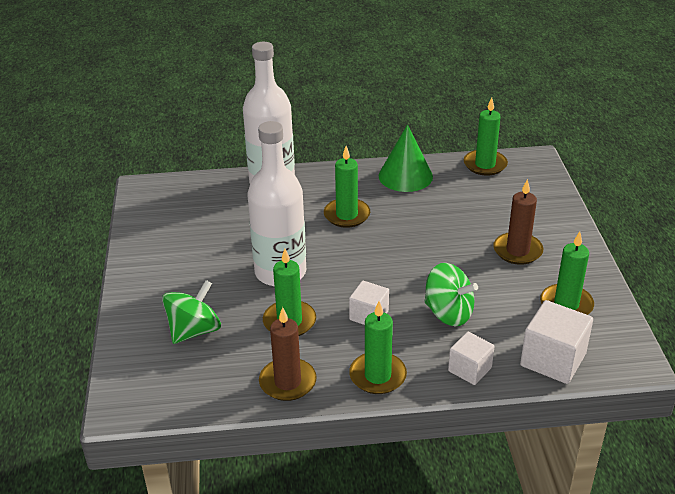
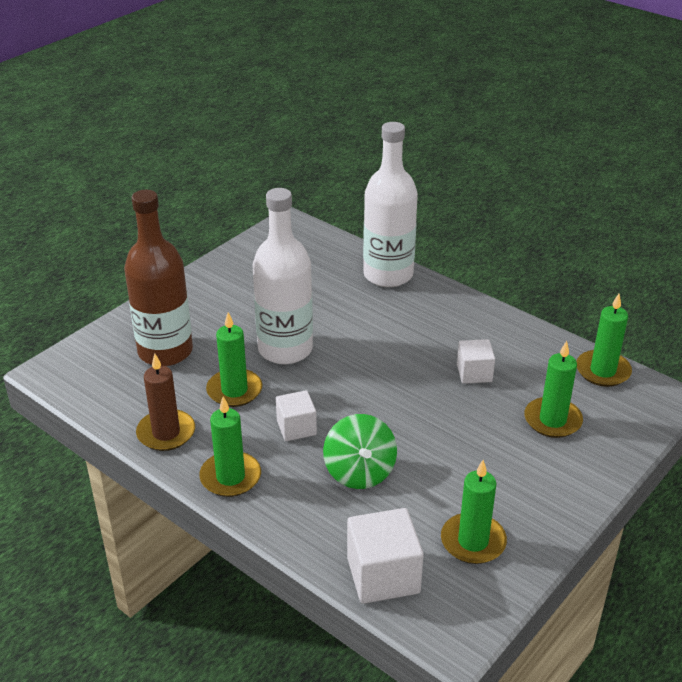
camera: 45 degrees right, 0 degrees up
(194, 331) = (165, 351): green spinning top -> brown bottle
(347, 215) = (405, 337): green candle -> green candle (552, 420)
(405, 176) = (509, 336): green cone -> none
(470, 369) = (304, 527): white cube -> white cube (474, 373)
(517, 251) = (506, 465): brown candle -> none

